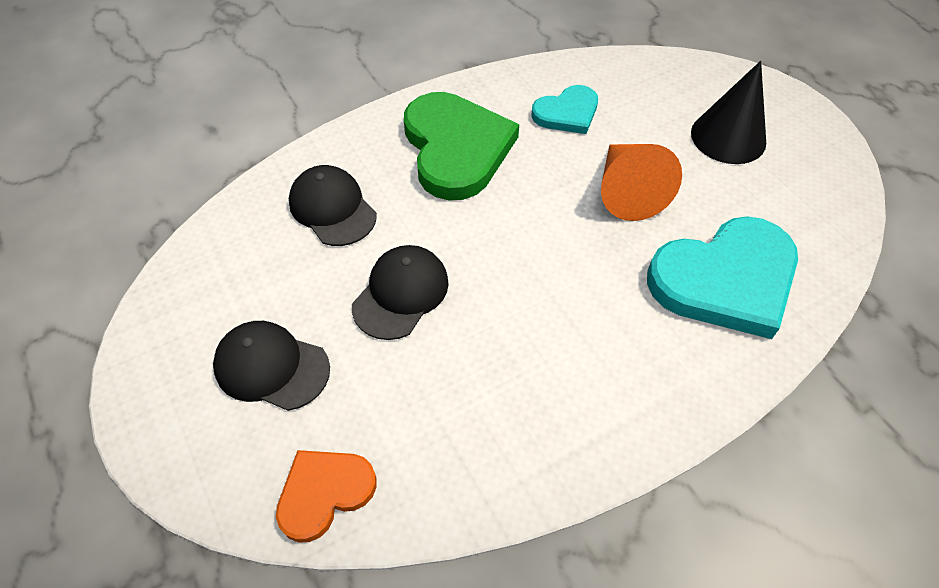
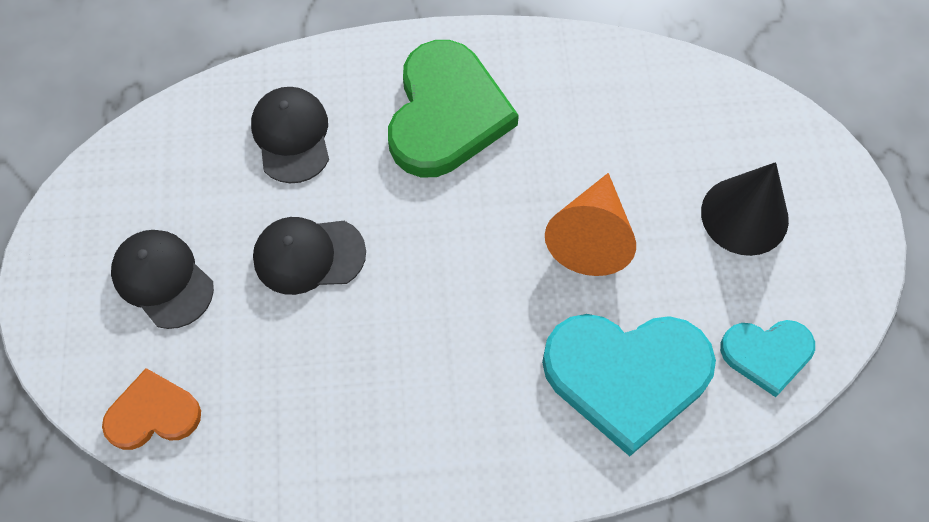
camera: 25 degrees right, 10 degrees up
(401, 294) = (308, 255): black cap -> black cap turned 150 degrees counterclockwise
(567, 113) = (587, 115): turquoise heart -> turquoise heart (767, 354)

